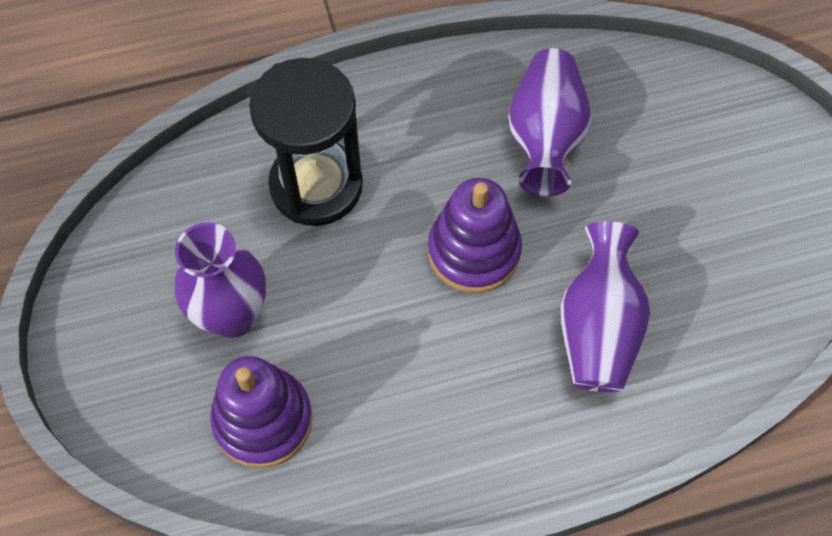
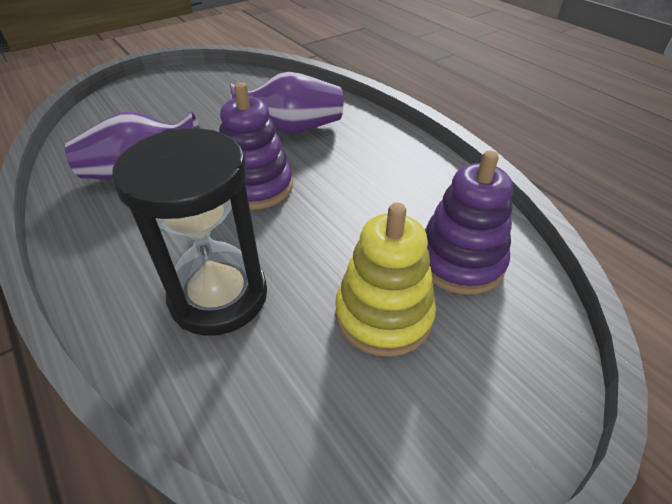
camera: 110 degrees left, 20 degrees down
(232, 316) = (383, 315): purple vase -> yellow stacking toy

